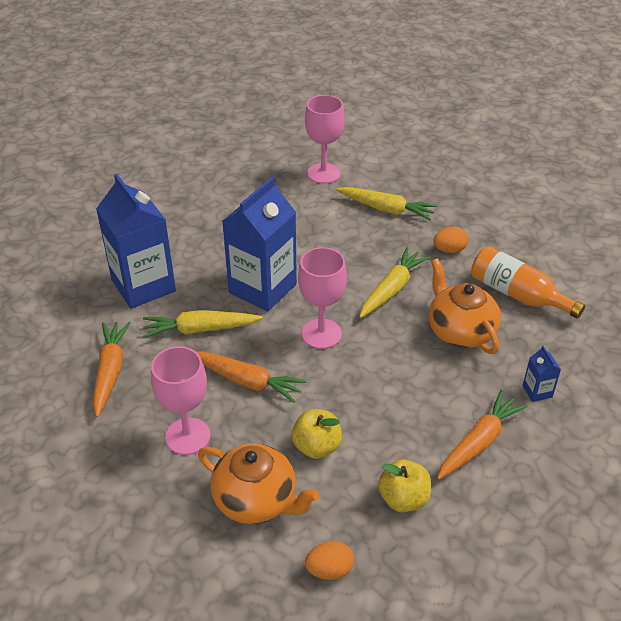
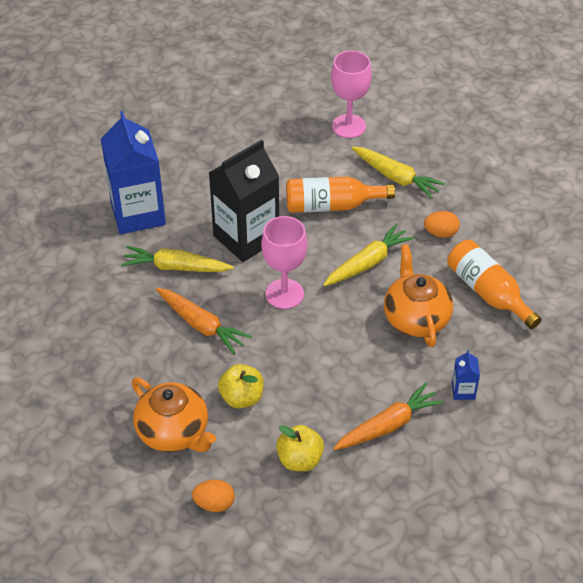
camera: 15 degrees right, 5 degrees up
(110, 372) = (85, 291): orange carrot -> none
(187, 436) = (134, 364): pink goblet -> none
(262, 288) = (246, 238): blue carton -> black carton
(335, 244) = (331, 205): none -> orange bottle

